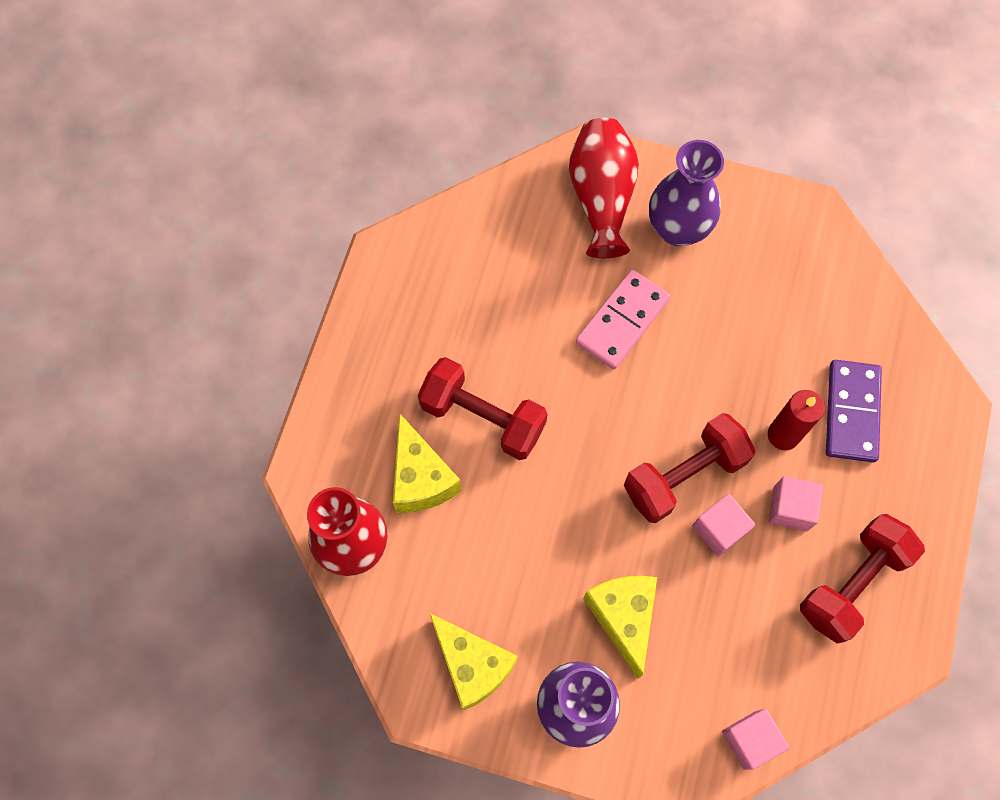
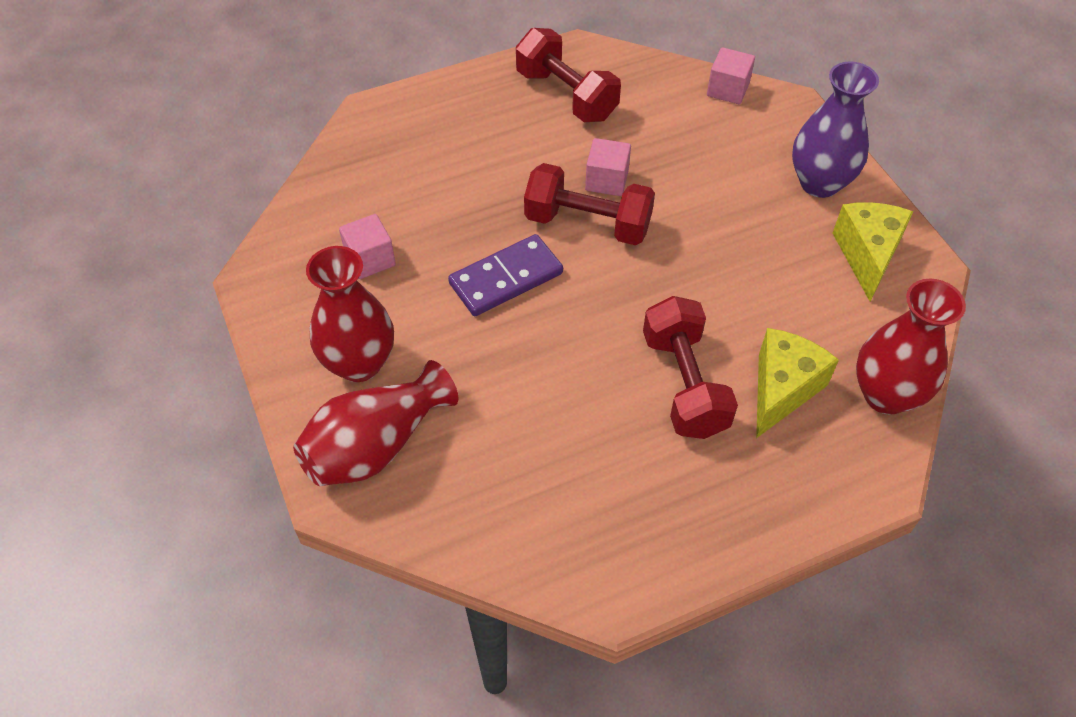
camera: 130 degrees left, 15 degrees down
(622, 321) = (493, 344): pink domino -> none
(623, 617) = (731, 194): yellow cheese -> none
(677, 229) = (359, 363): purple vase -> red vase
(783, 435) = (492, 186): red candle -> none
(790, 508) = (547, 152): pink cube -> pink cube (370, 259)
(852, 412) = (432, 159): purple domino -> purple domino (506, 278)
(852, 583) = (566, 95): red dumbbell -> red dumbbell turned 45 degrees clockwise

